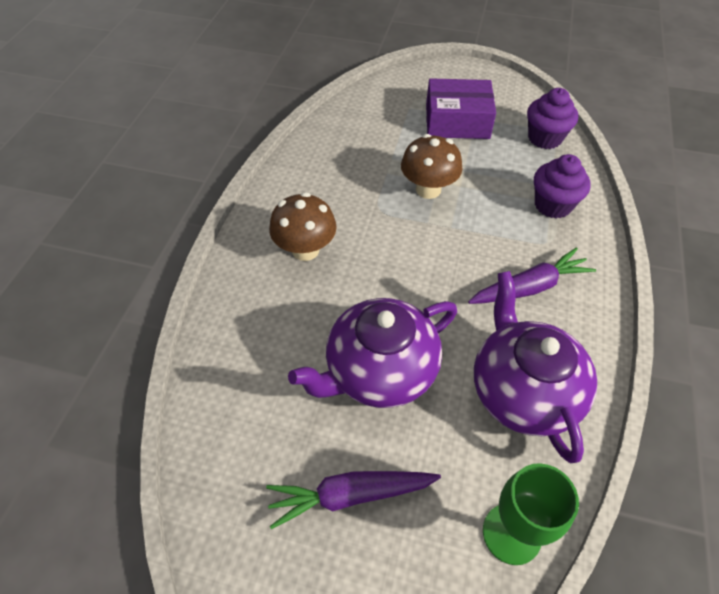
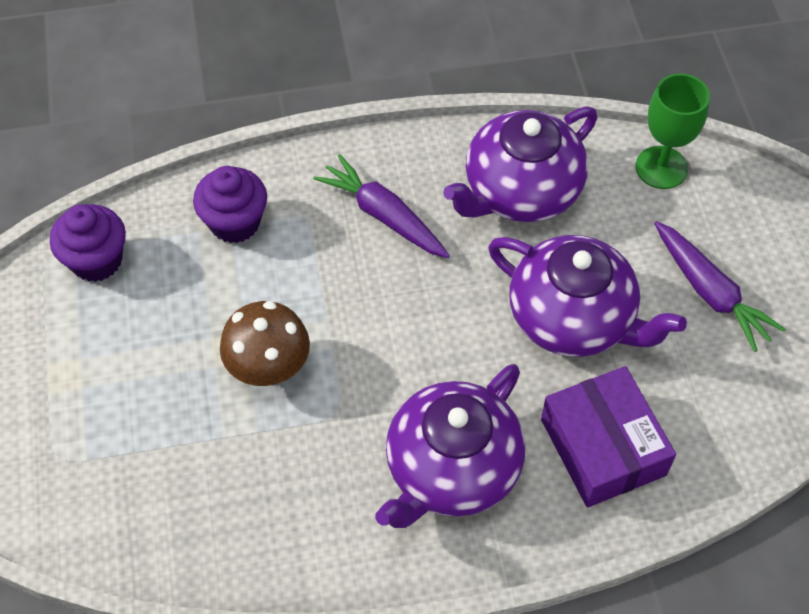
camera: 115 degrees left, 5 degrees up
(305, 250) = (451, 469): brown mushroom -> purple teapot
(457, 121) = (98, 380): purple box -> purple box (603, 447)

